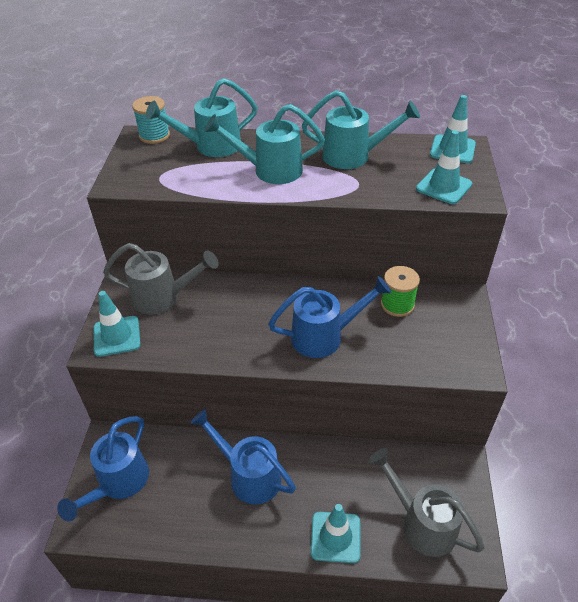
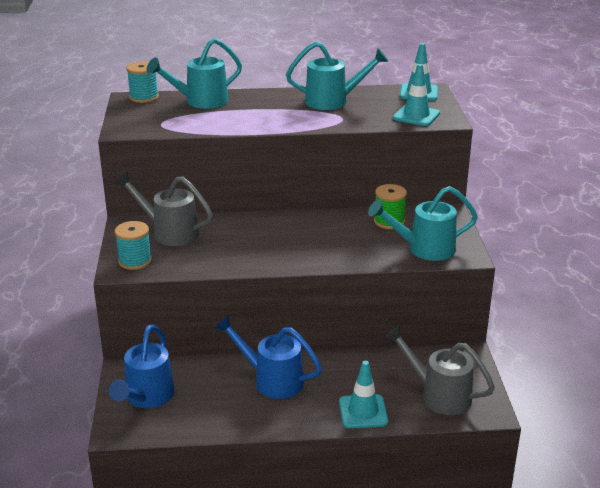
camera: 10 degrees left, 15 degrees down
(117, 336) = (135, 261): turquoise traffic cone -> turquoise spool
(163, 297) = (169, 233): grey watering can -> grey watering can turned 150 degrees counterclockwise
(270, 170) = (261, 114): turquoise watering can -> turquoise watering can (424, 249)
(324, 336) = (328, 246): blue watering can -> none

